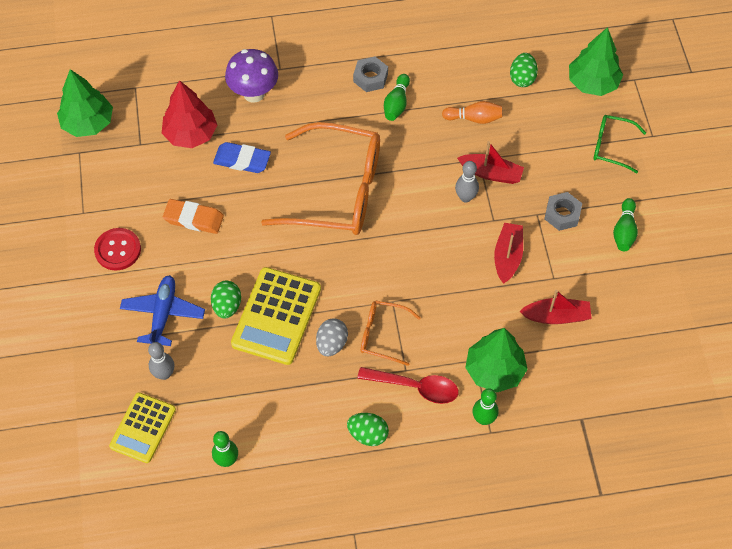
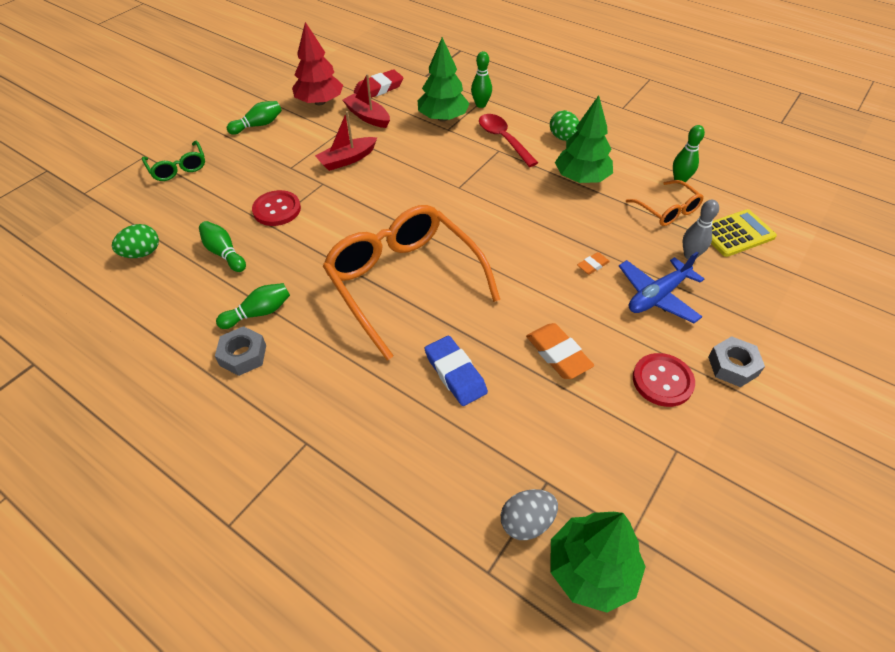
camera: 135 degrees left, 10 degrees down
(191, 134) = (479, 446): red tree -> red tree (320, 102)
(227, 306) = (592, 265): green egg -> orange eraser
(254, 93) = (365, 436): purple mushroom -> none
(276, 316) = (557, 233): yellow calculator -> none
(331, 344) = (533, 192): grey egg -> grey egg (526, 522)
(382, 335) = (490, 175): orange glasses -> orange glasses (667, 210)
(465, 197) = (318, 208): grey bowling pin -> none
(474, 118) = (224, 253): orange bowling pin -> green bowling pin
(491, 173) = (277, 209): red boat -> red button
(562, 214) = (276, 156): grey nut -> grey nut (732, 366)
(592, 83) = (109, 211): green tree -> green tree (581, 178)
(596, 360) = (379, 89): none -> red eraser

